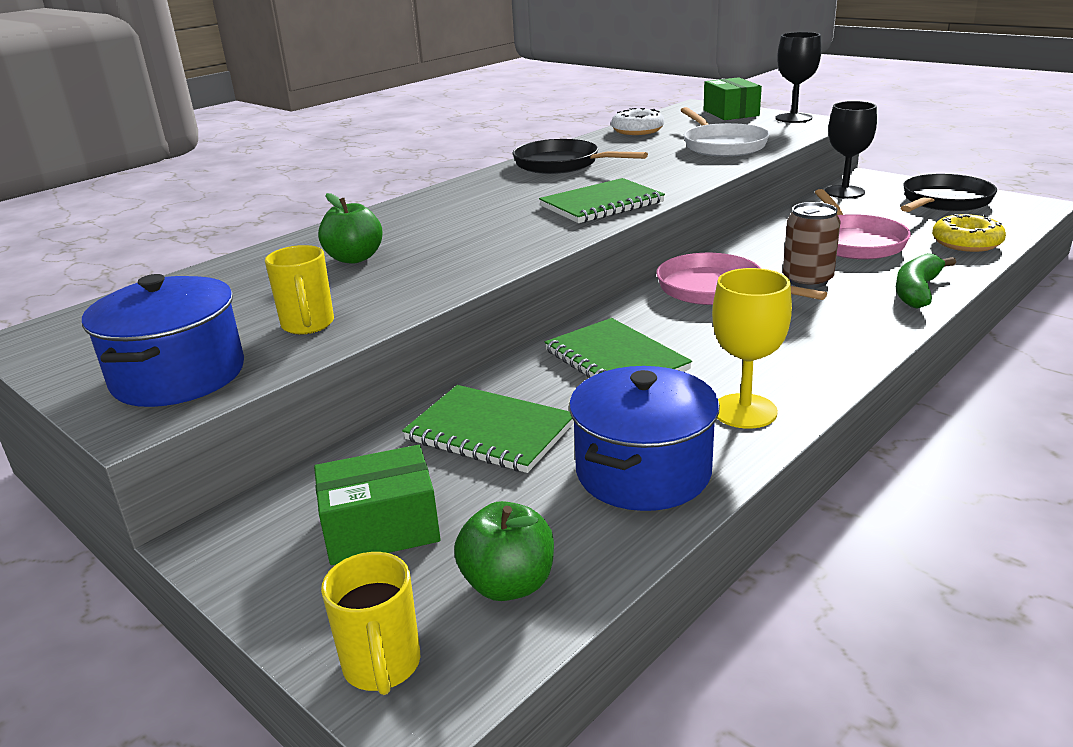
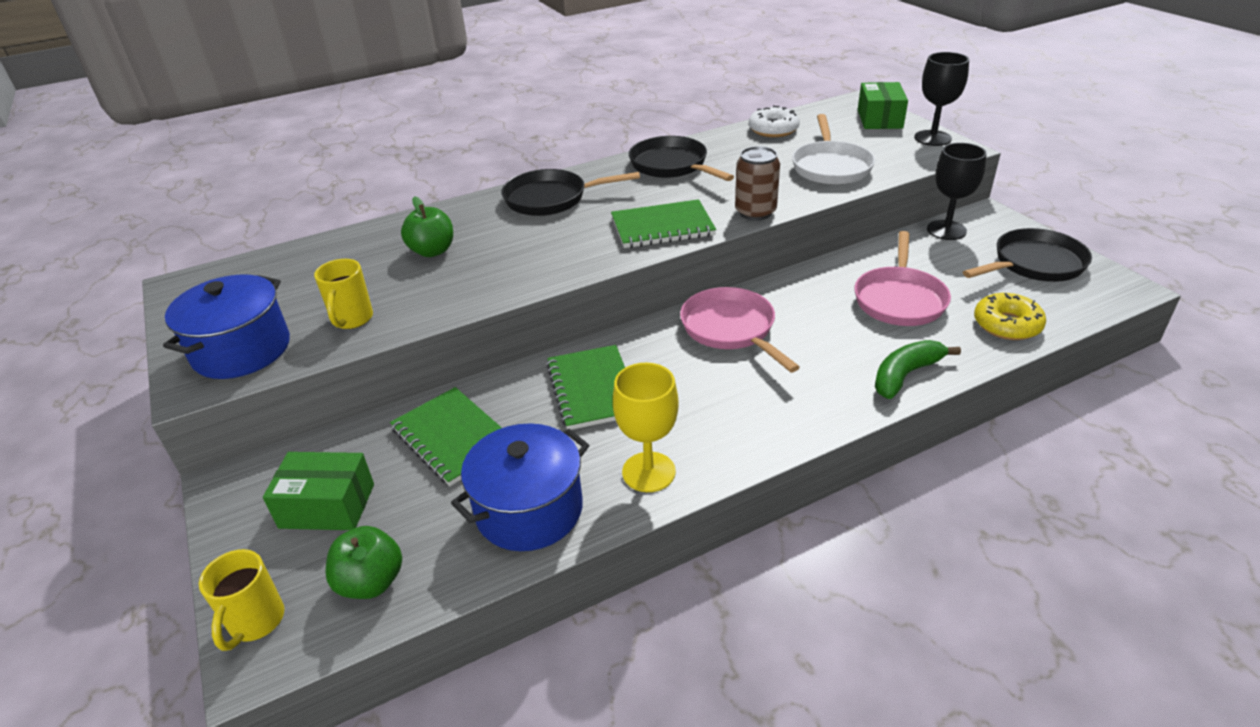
camera: 20 degrees right, 10 degrees up
(455, 202) = (551, 199): none -> black pan
(807, 280) = (818, 337): brown can -> brown can (755, 212)

